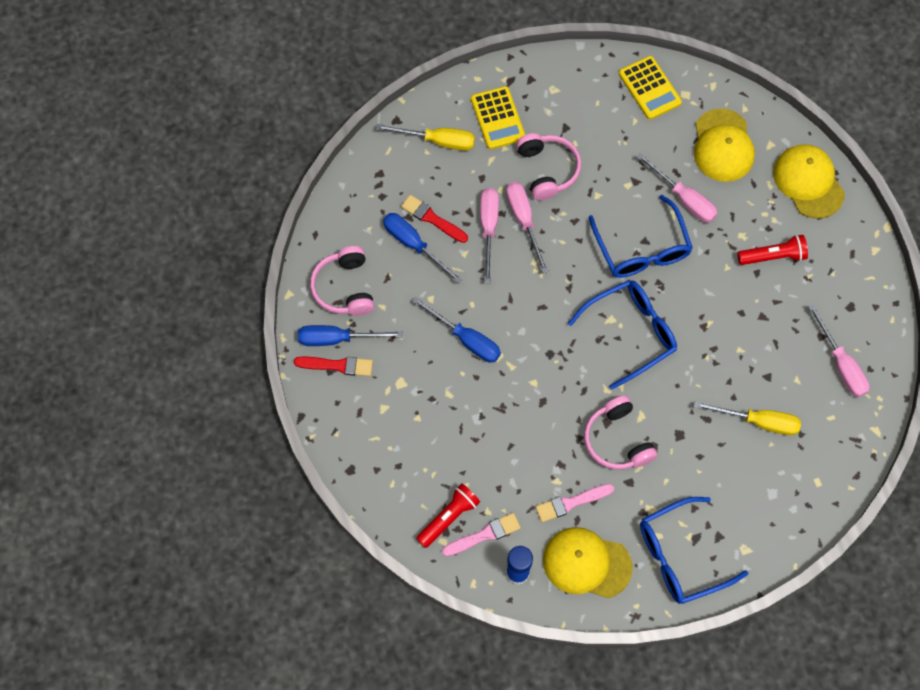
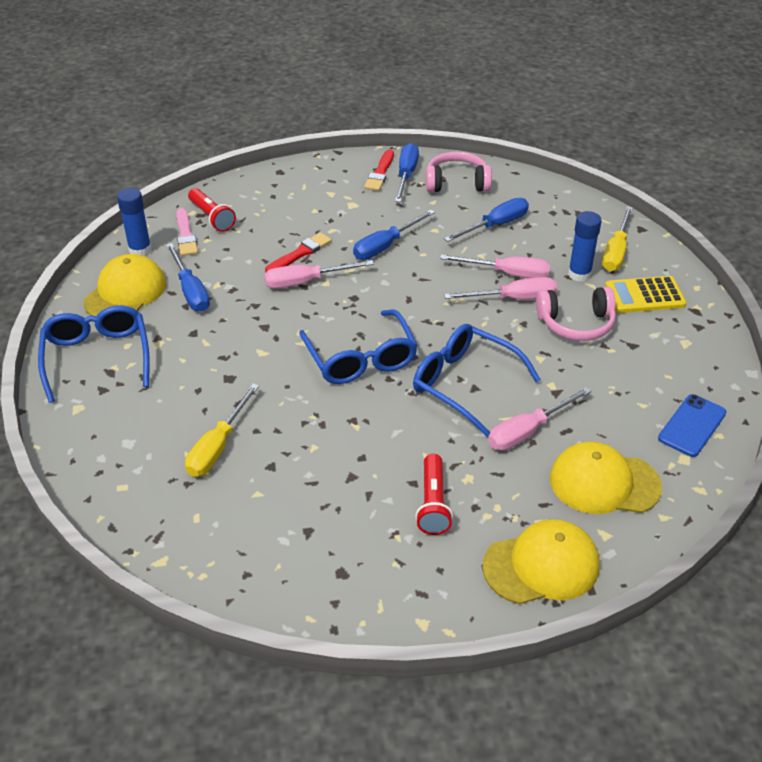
camera: 100 degrees right, 25 degrees down
(432, 218) = (523, 239): red brush -> red brush (300, 253)
(477, 170) = (579, 274): none -> blue glue stick
(571, 502) = (190, 291): pink brush -> blue screwdriver
(617, 440) = (242, 331): pink headphones -> none
(642, 248) = (464, 383): blue glasses -> blue glasses turned 45 degrees clockwise
(649, 88) = (692, 425): yellow calculator -> blue phone
(841, 364) = (263, 543): pink screwdriver -> pink screwdriver (306, 282)

